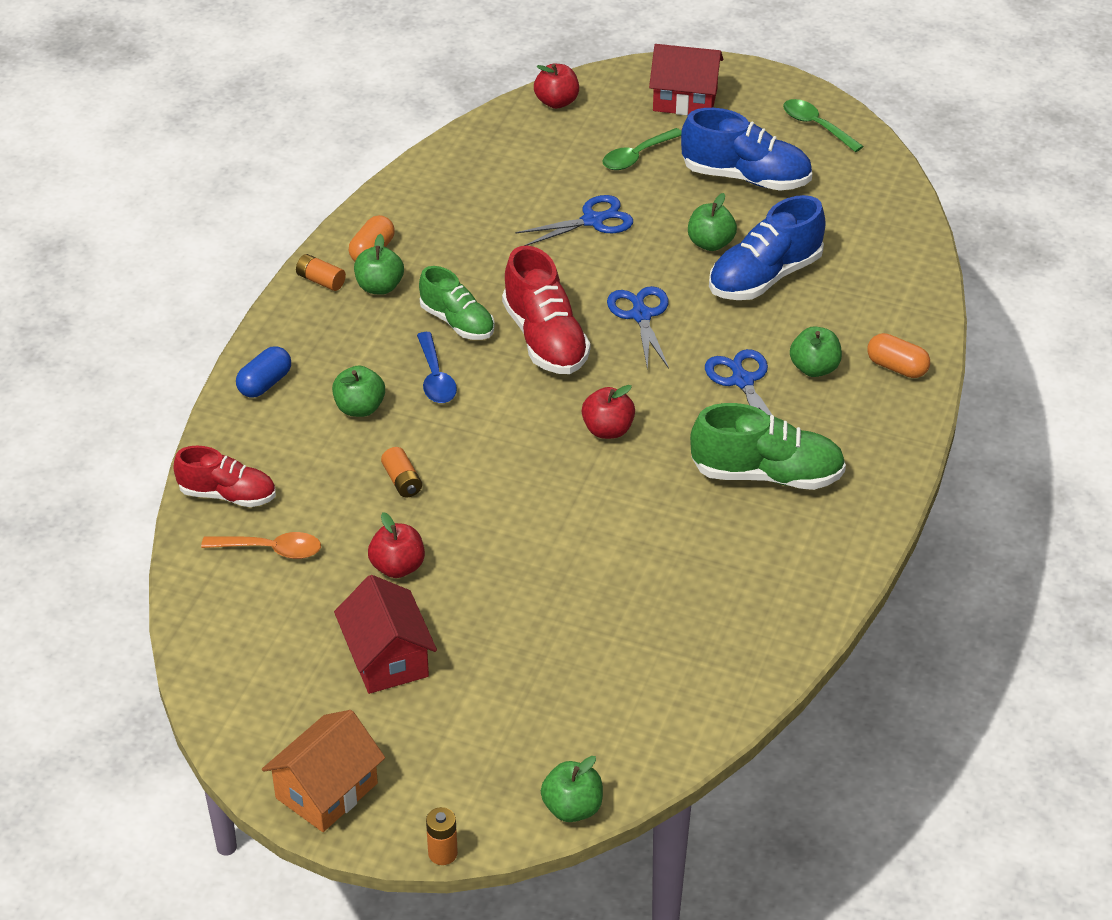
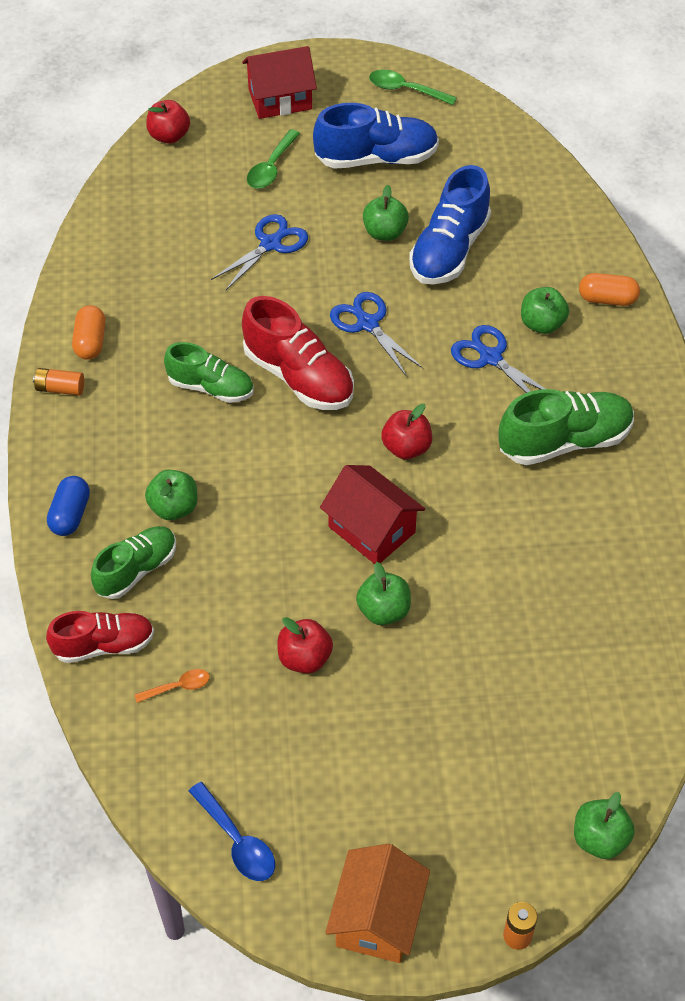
camera: 25 degrees left, 10 degrees up
(270, 550) = (178, 687): orange spoon -> orange spoon, size x0.64
(294, 446) = (136, 570): none -> green shoe
(379, 287) = (119, 376): green apple -> green apple (383, 611)
(387, 658) = (350, 756): red house -> red house (371, 529)
(402, 481) = (256, 568): orange battery -> none
(435, 377) = (224, 451): blue spoon -> blue spoon (237, 841)

